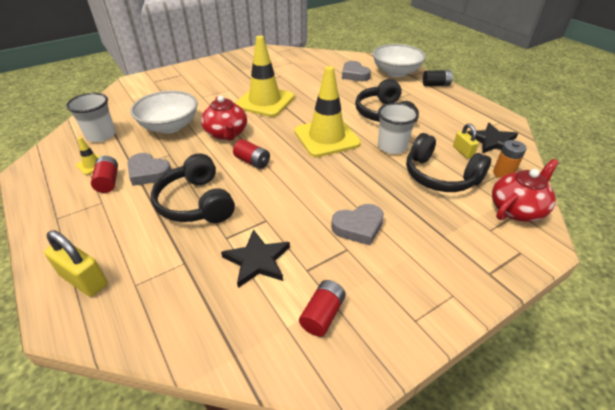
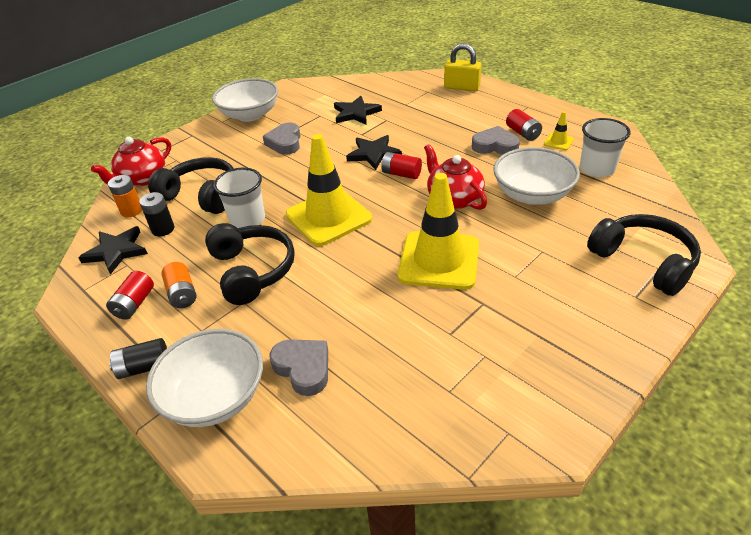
camera: 170 degrees right, 0 degrees up
(196, 203) = (428, 134): black headphones -> black headphones (643, 262)
(266, 188) = (373, 154): none -> black star
(322, 314) = (305, 101): red battery -> red battery (134, 304)
(358, 227) = (285, 142): grey heart -> grey heart turned 60 degrees counterclockwise
(411, 299) = (250, 115): none -> white bowl
(428, 110) = (182, 294): none -> orange battery
(463, 151) = (163, 229): yellow padlock -> black battery

